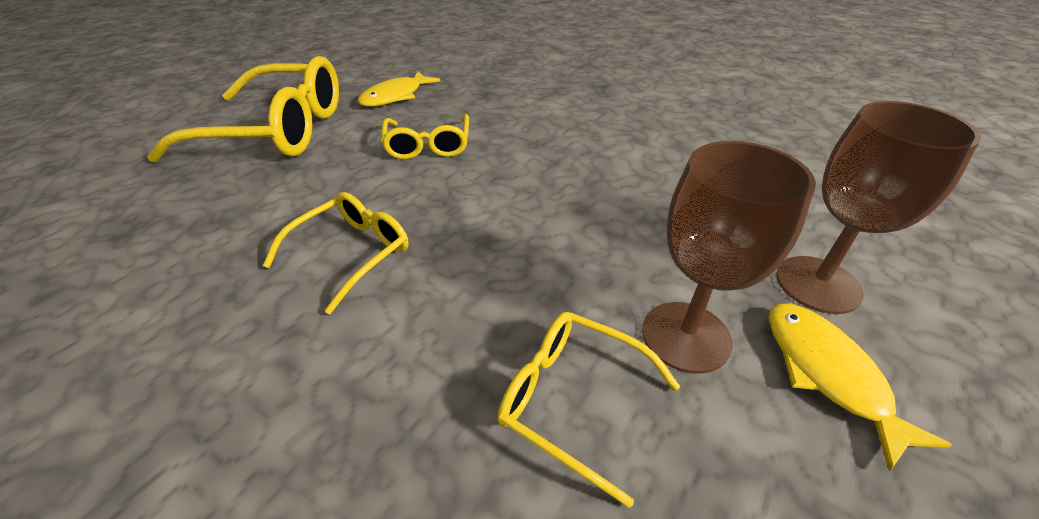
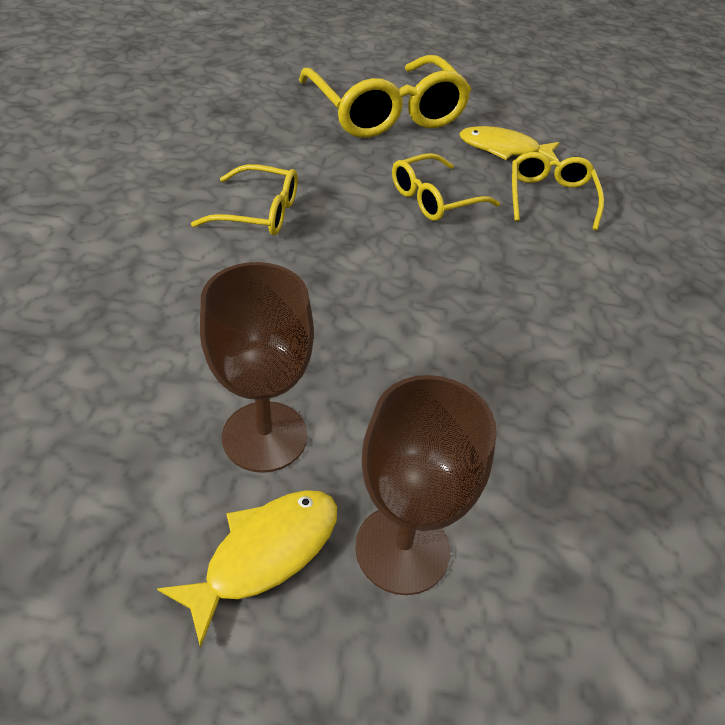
camera: 60 degrees right, 5 degrees up
(574, 400) = (165, 375): yellow glasses -> yellow glasses (550, 198)

